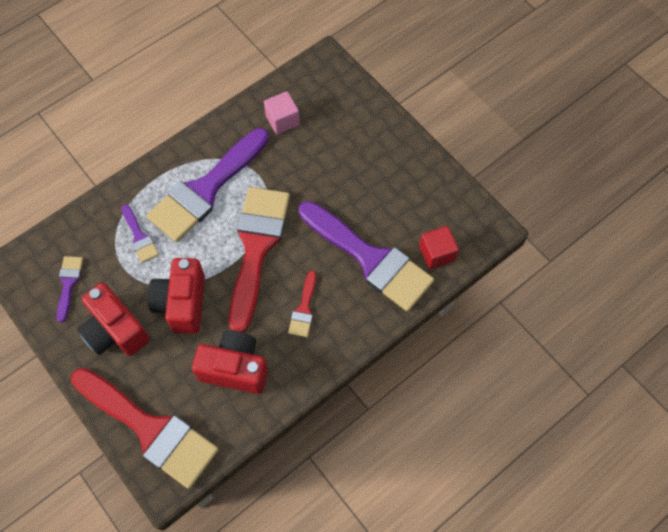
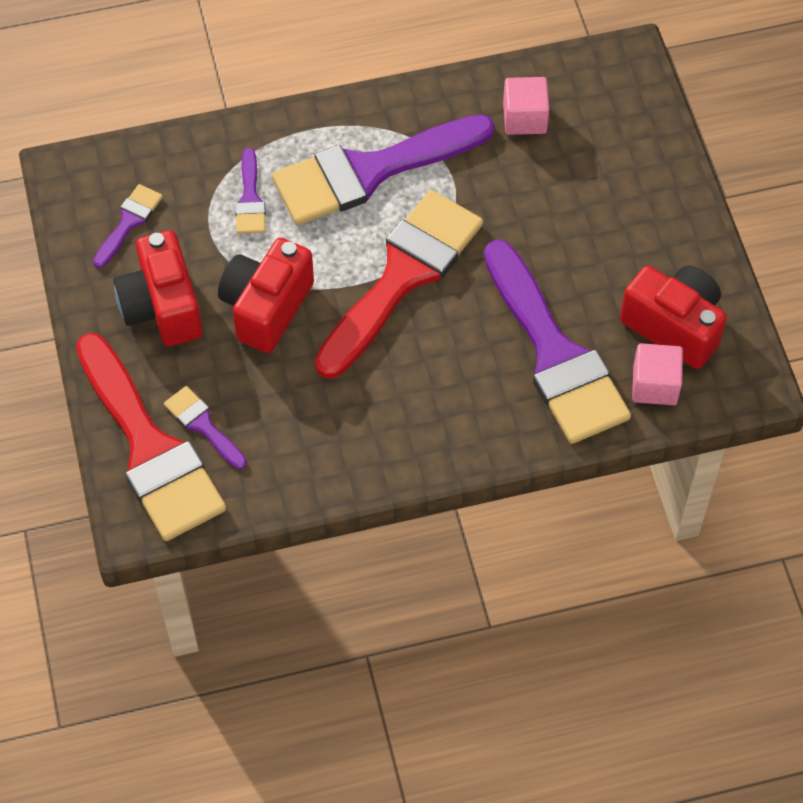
camera: 25 degrees right, 5 degrees down
(177, 398) = (203, 425): none -> purple brush
(235, 368) = (297, 419): red camera -> red camera (674, 326)
(304, 309) = (428, 382): red brush -> none
(436, 253) = (654, 385): red cube -> pink cube

